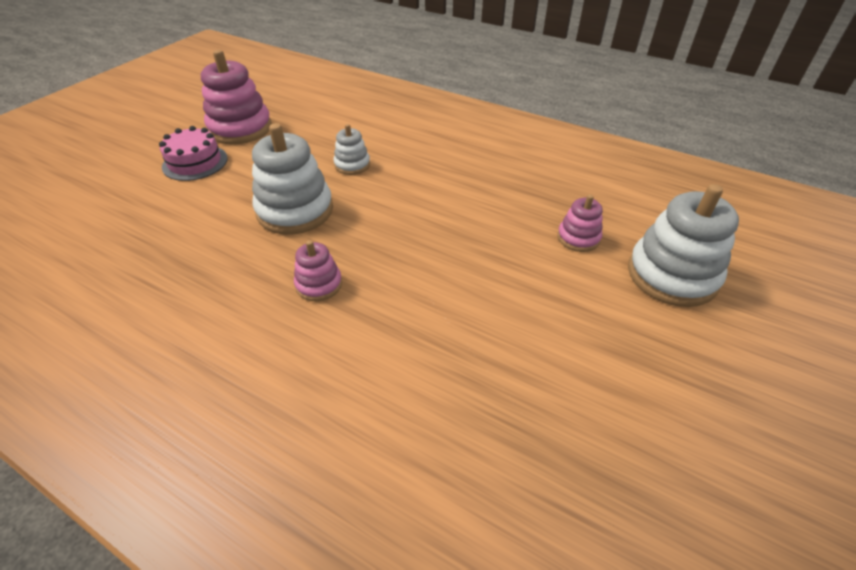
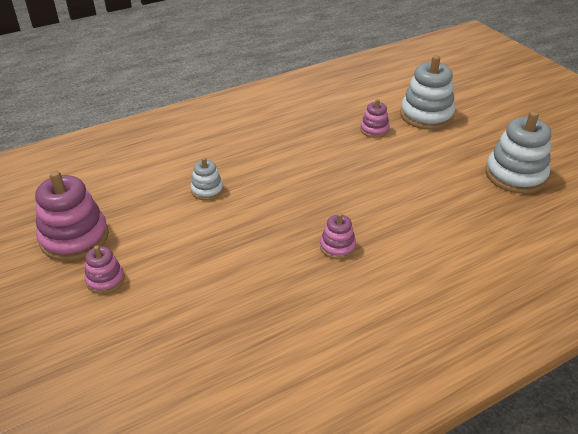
camera: 60 degrees left, 5 degrees down
(195, 162) = (105, 280): pink cake -> pink stacking toy
(295, 210) = (241, 236): white stacking toy -> white stacking toy (515, 175)

